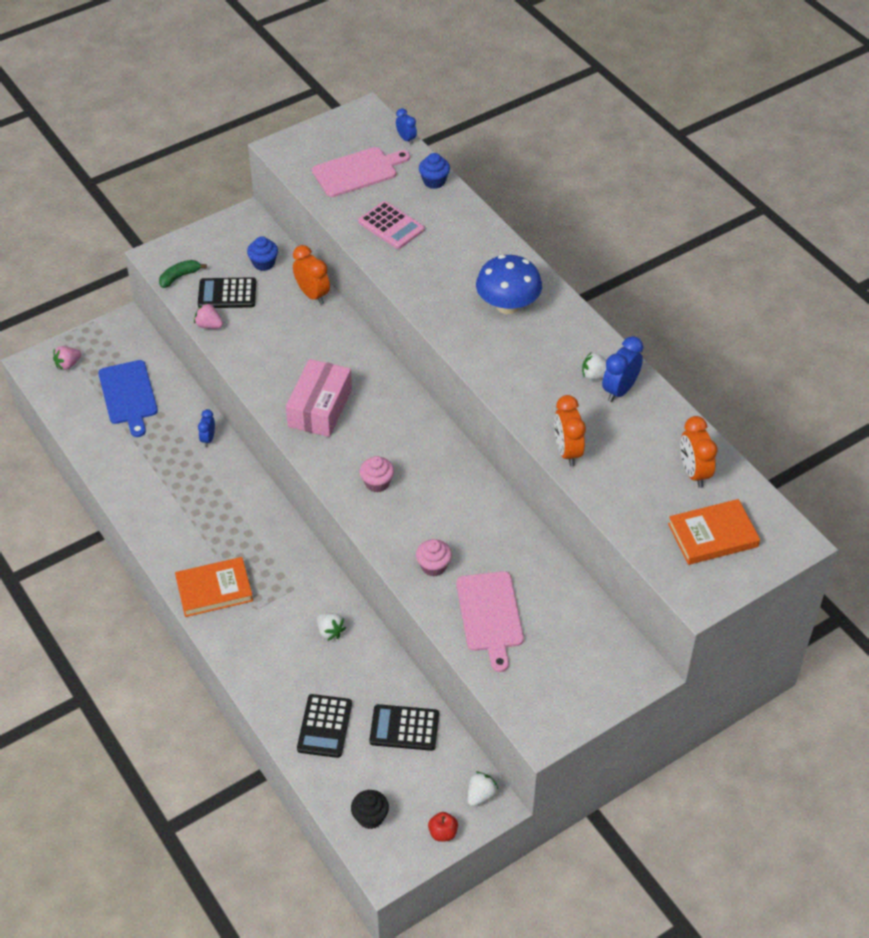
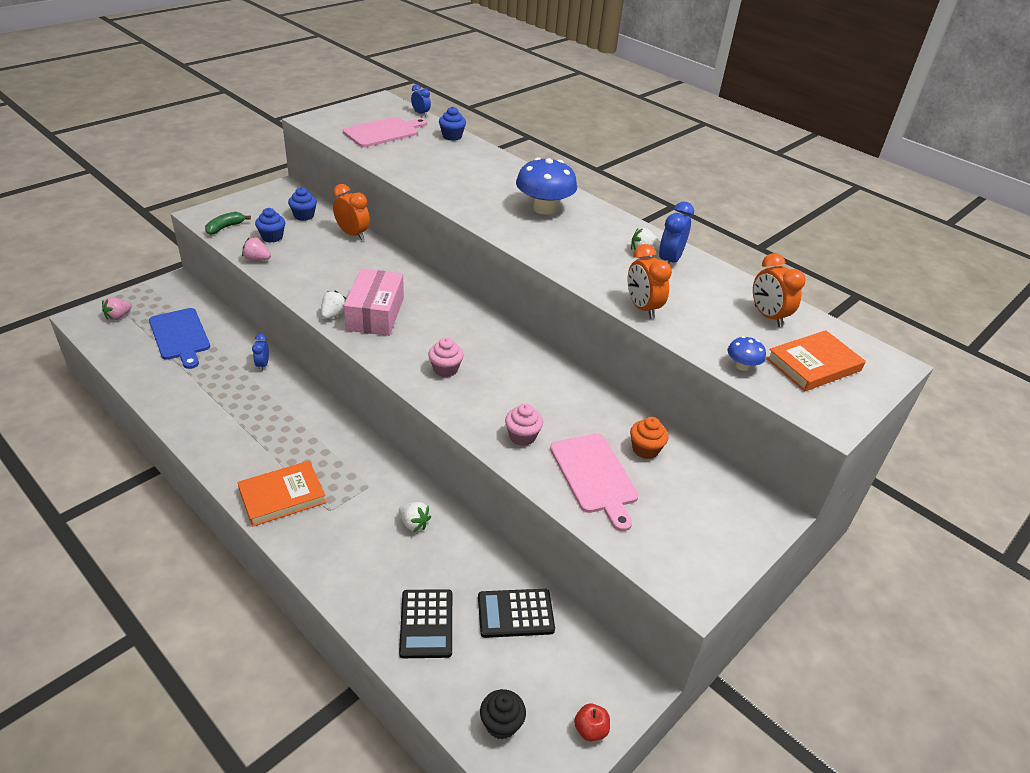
camera: 15 degrees left, 10 degrees down
(227, 294) = (272, 237): black calculator -> blue cupcake
(391, 226) = (422, 163): pink calculator -> none
(480, 795) = (619, 677): white strawberry -> white strawberry (334, 315)
(547, 593) = (645, 449): none -> orange cupcake
(639, 530) = (742, 366): none -> blue mushroom

